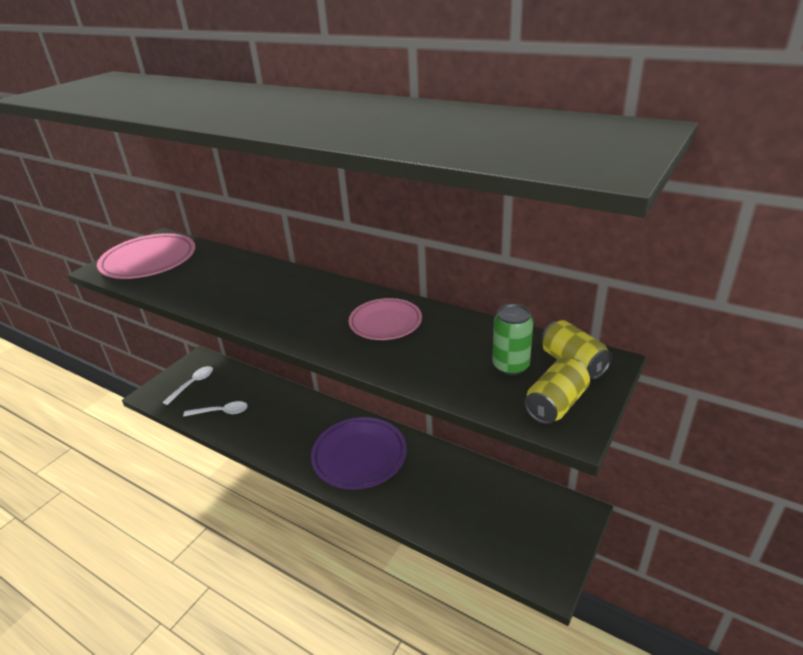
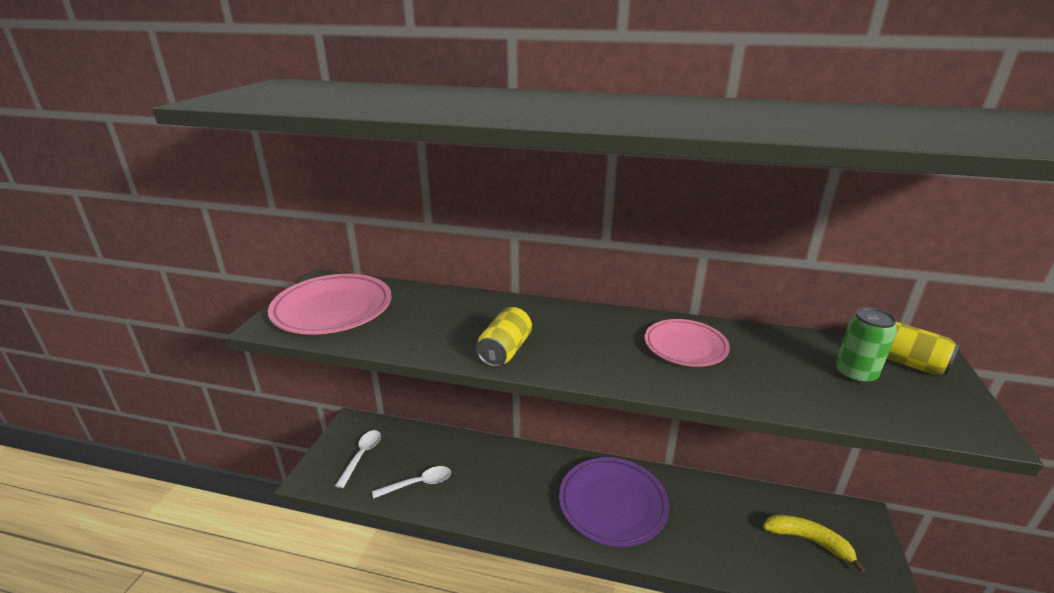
camera: 20 degrees left, 5 degrees down
(510, 520) = (808, 541): none -> yellow banana
(555, 404) = (938, 407): yellow can -> yellow can (505, 351)

